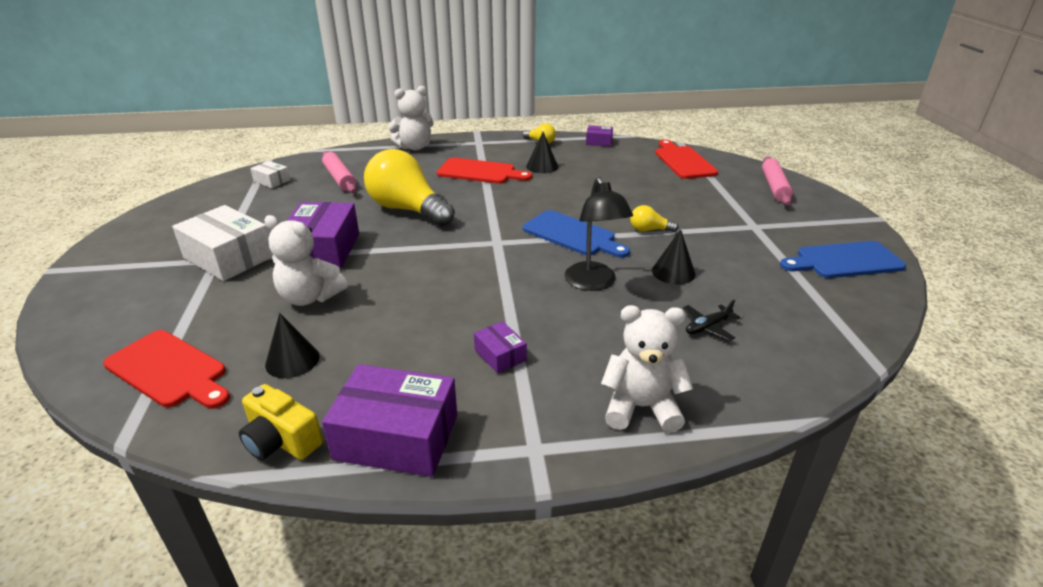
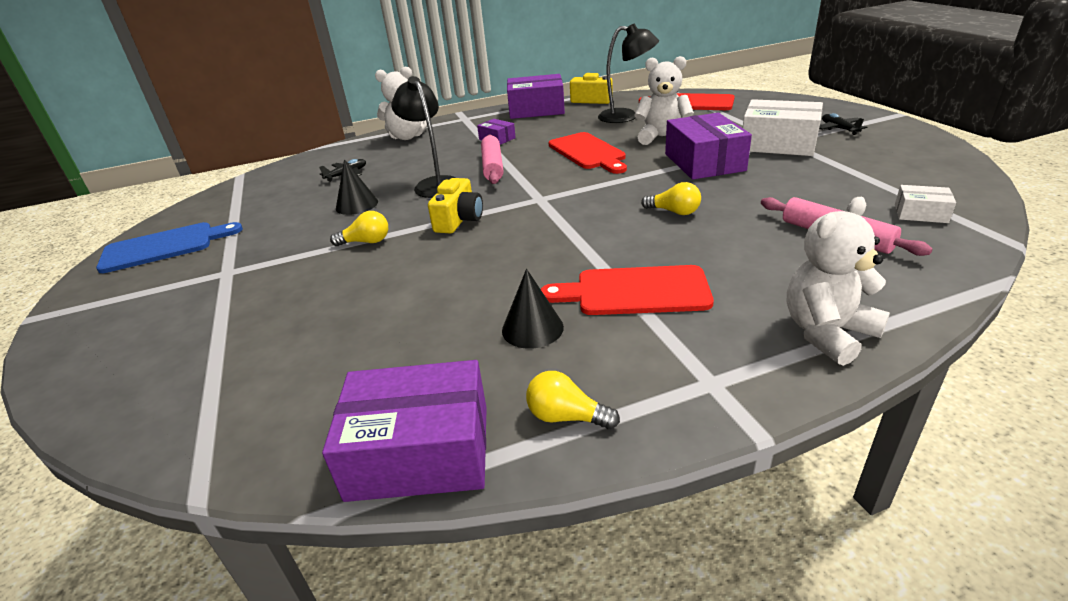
camera: 170 degrees right, 0 degrees up
(144, 263) = (839, 129): none -> black plane
(292, 360) = (626, 116): black cone -> black lamp
(407, 209) = (674, 212): yellow light bulb -> yellow light bulb, size x0.43
(572, 235) = (459, 220): blue cutting board -> yellow camera
(599, 142) = (419, 451): purple box -> purple box, size x2.04
(683, 161) = (239, 406): red cutting board -> red cutting board (588, 152)
(774, 187) = (116, 359): pink rolling pin -> pink rolling pin (492, 166)

